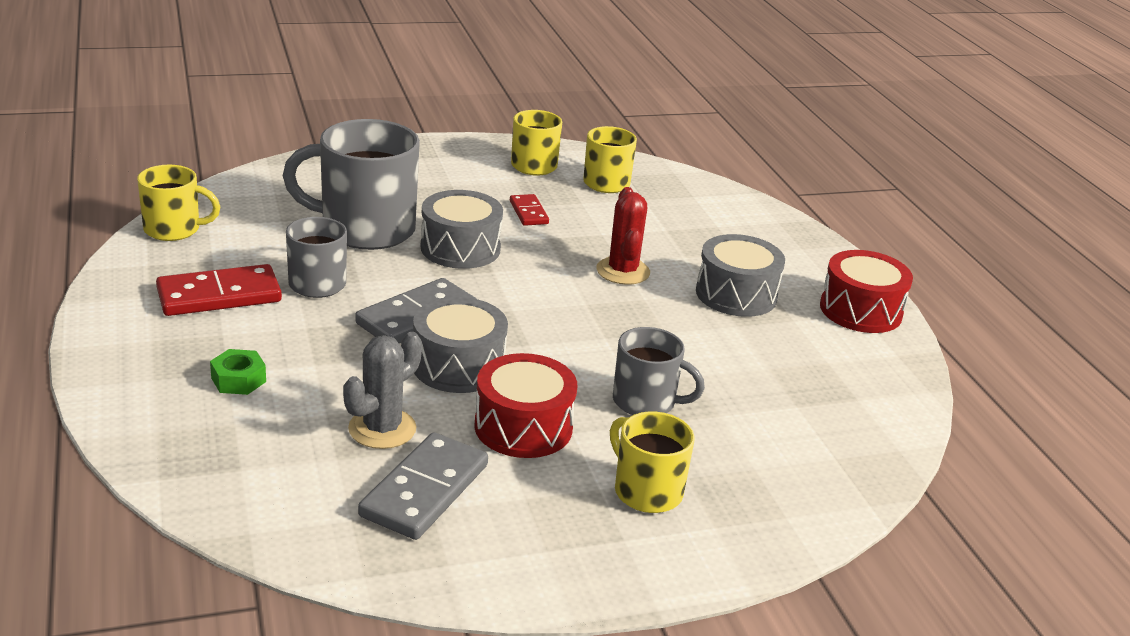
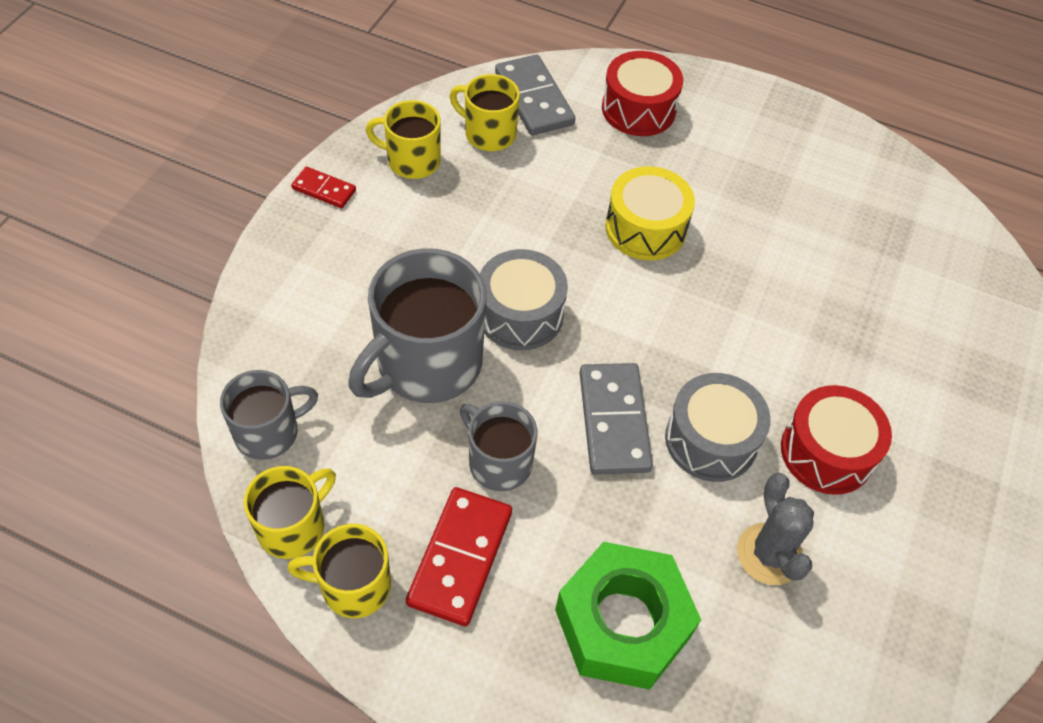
camera: 50 degrees left, 25 degrees up
(238, 380) = (622, 623): green nut -> green nut, size x2.35
(425, 490) = (872, 576): grey domino -> grey domino (534, 98)
(529, 212) = (496, 223): red domino -> red domino (324, 189)
(623, 271) = (645, 228): red cactus -> yellow drum
(646, 402) = (842, 348): grey mug -> grey mug (269, 432)
(646, 491) = (953, 429): yellow mug -> yellow mug (353, 586)
(736, 294) = (733, 183): grey drum -> none
(860, 310) = (807, 129): red drum -> red drum (638, 109)

